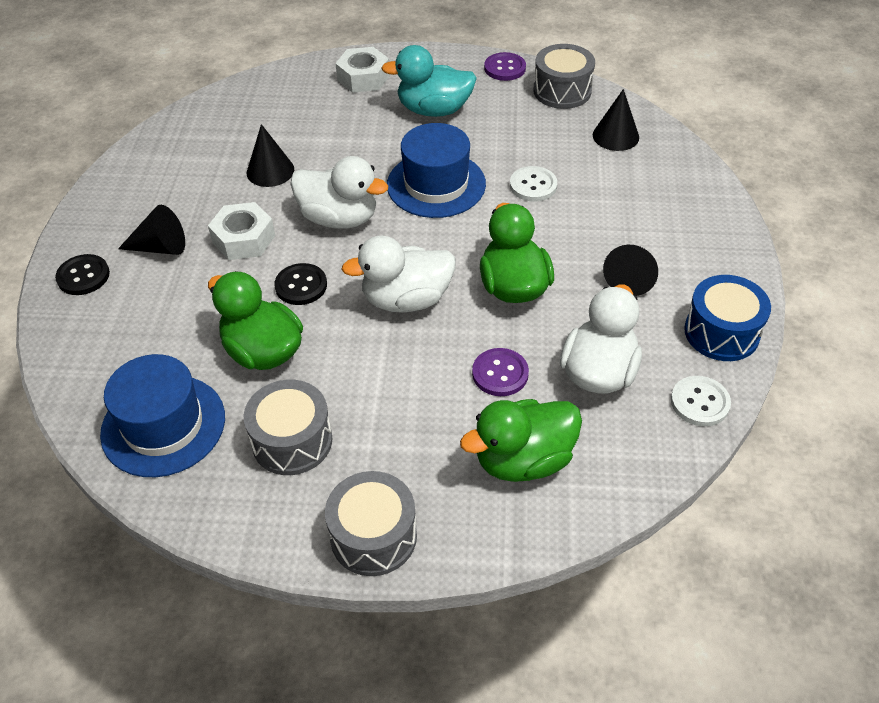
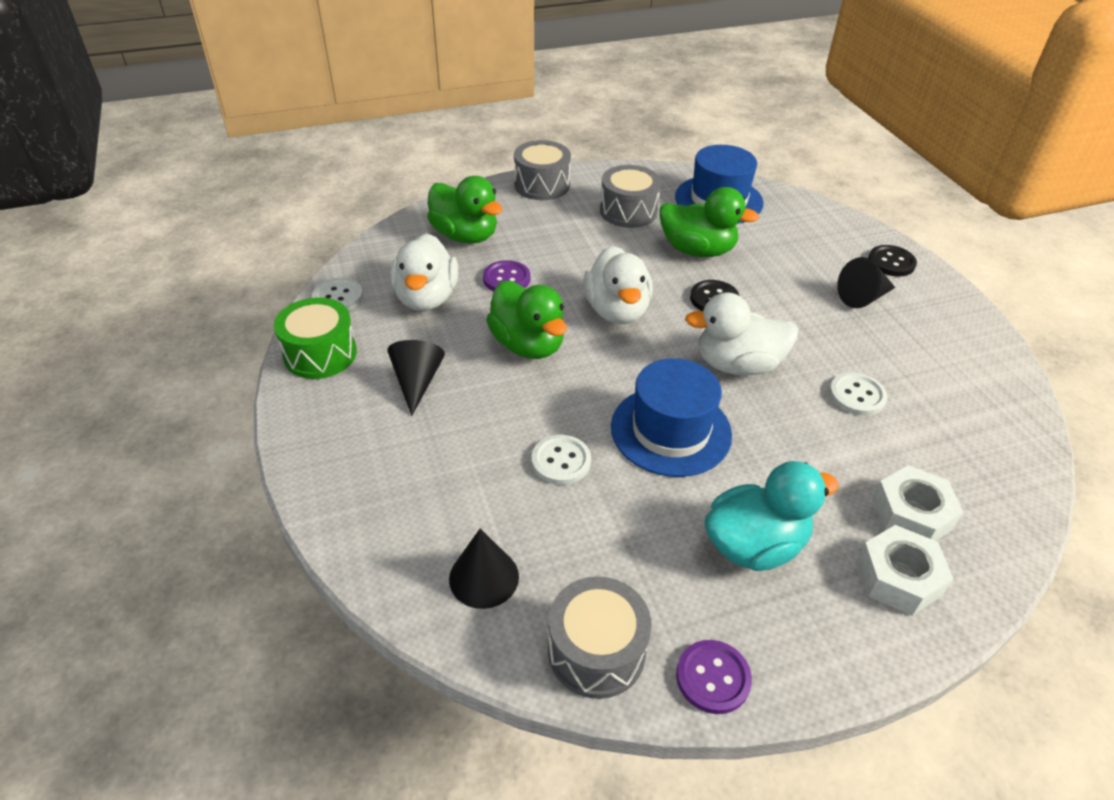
camera: 155 degrees right, 5 degrees down
(244, 239) = (803, 322): white nut -> white nut (911, 514)
(270, 171) = (857, 396): black cone -> white button
(406, 299) = (617, 311): white duck -> white duck turned 120 degrees clockwise
(523, 460) = (465, 236): green duck -> green duck turned 90 degrees clockwise
(721, 332) = (320, 354): blue drum -> green drum

